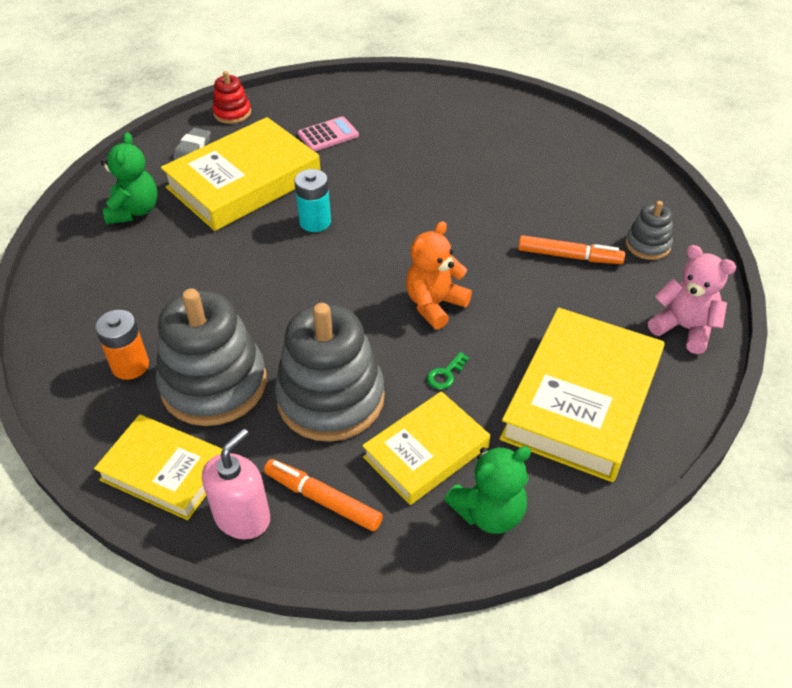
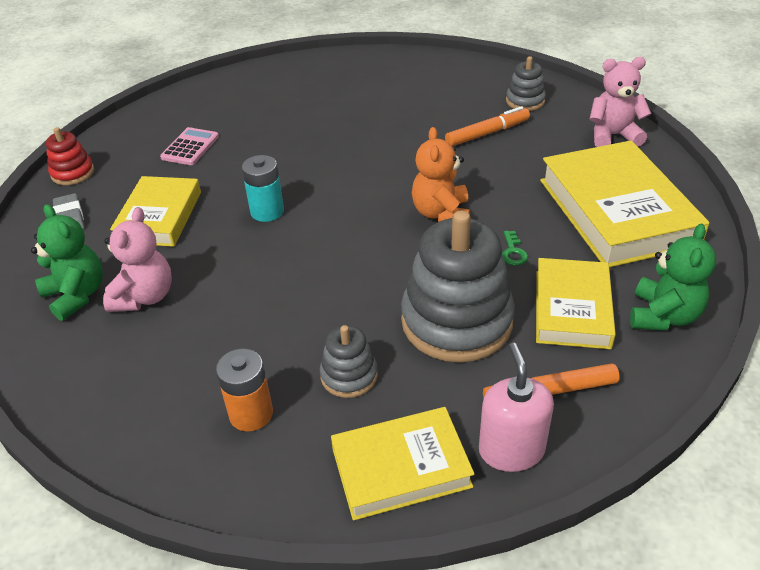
camera: 40 degrees left, 5 degrees down
(168, 238) = (144, 297): none -> pink teddy bear
(214, 384) = (349, 375): grey stacking toy -> grey stacking toy, size x0.49
(244, 182) = (159, 217): yellow book -> yellow book, size x0.61

